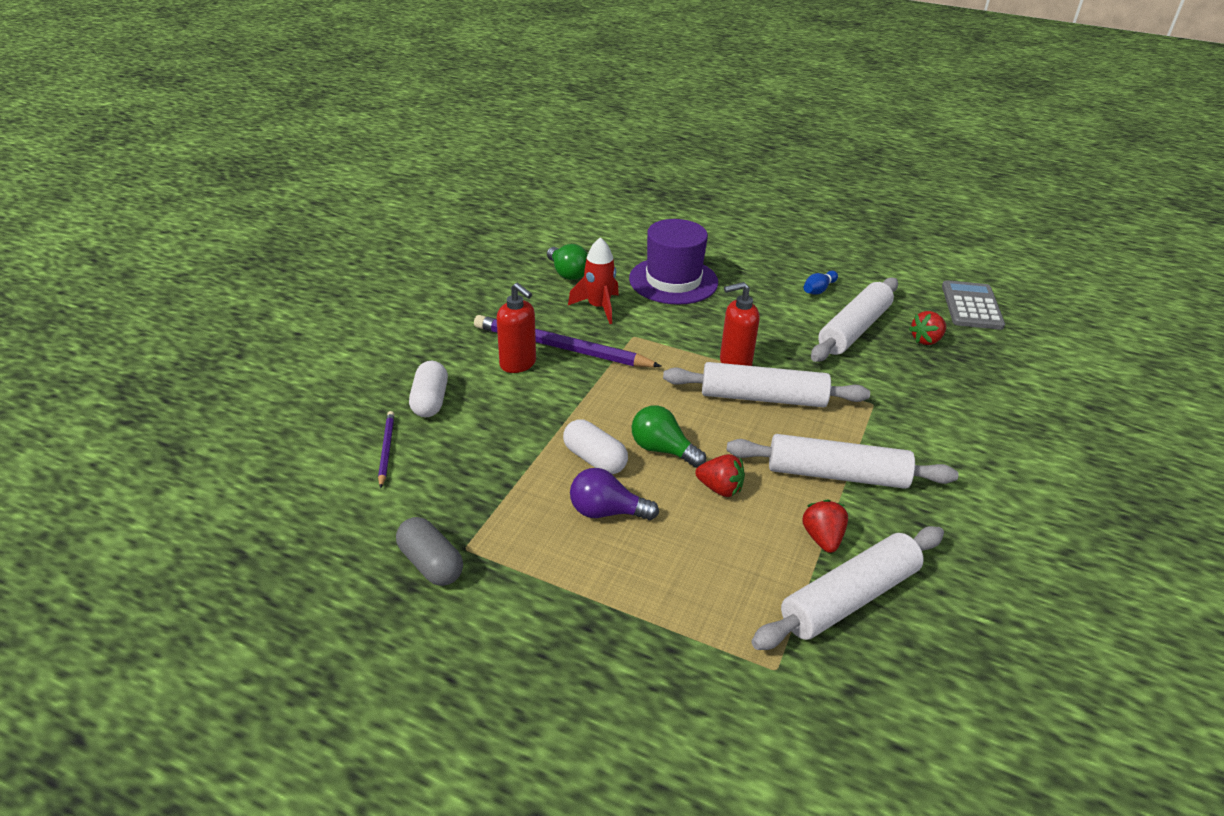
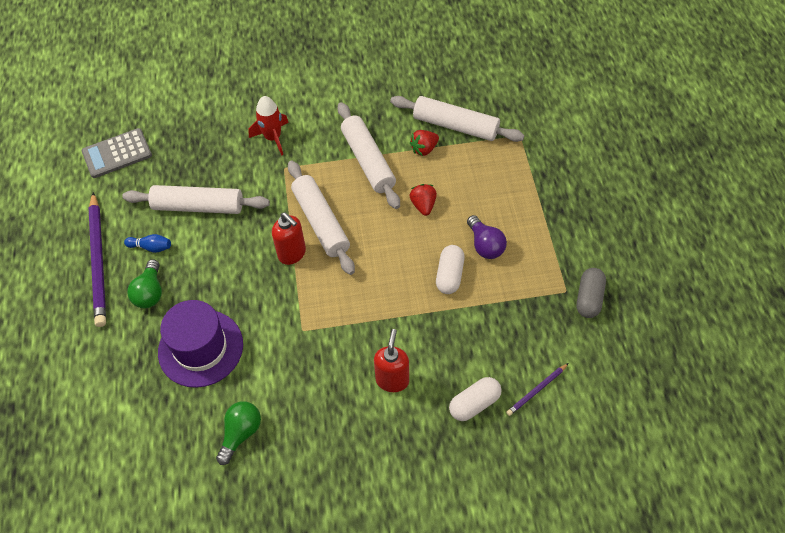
camera: 120 degrees left, 20 degrees up
(561, 347) = (352, 366): purple pencil -> purple pencil (99, 261)
(598, 307) = (279, 376): red rocket -> red rocket (273, 138)
(662, 450) = (413, 247): green light bulb -> green light bulb (150, 292)
(926, 340) = (185, 164): red strawberry -> none

